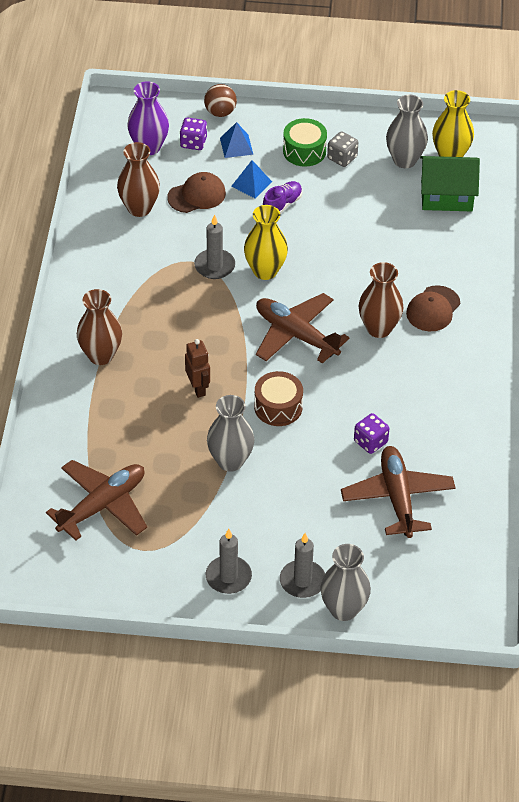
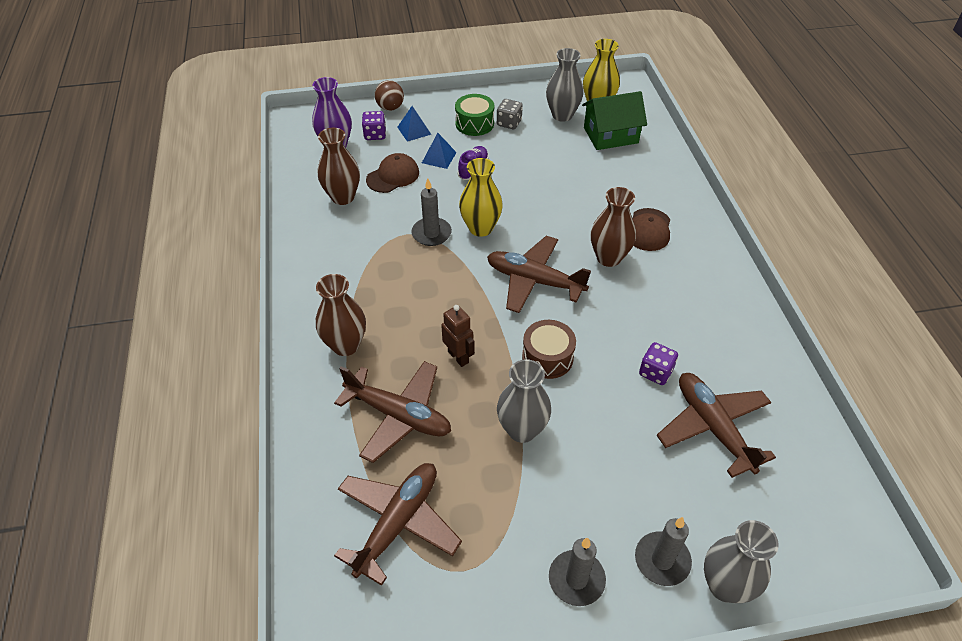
camera: 15 degrees left, 0 degrees up
(129, 425) = (398, 415): none -> brown plane

